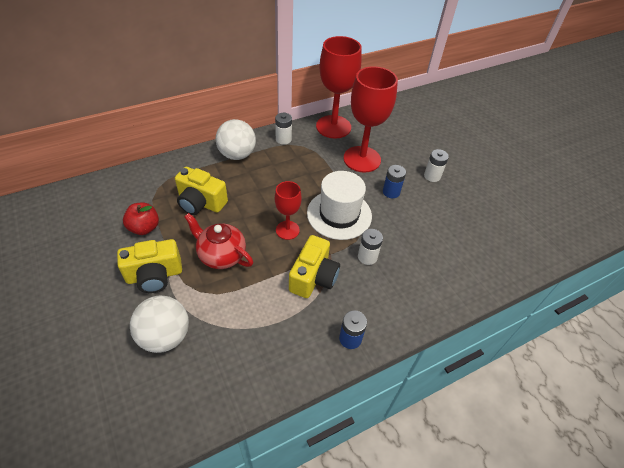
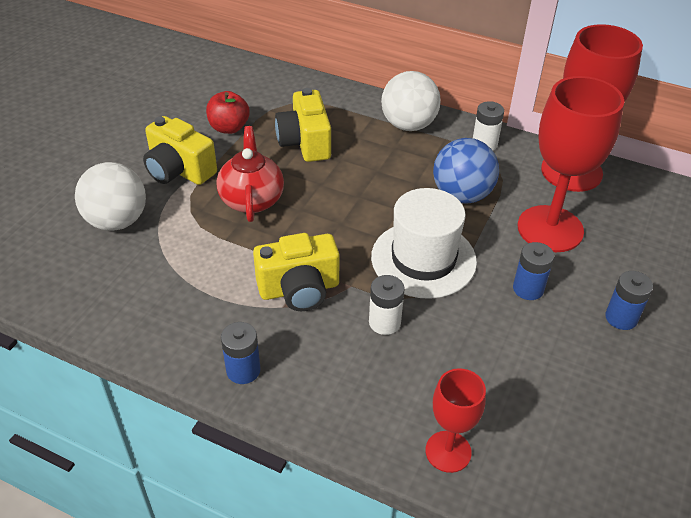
camera: 55 degrees right, 5 degrees down
(287, 230) = (344, 228): red goblet -> red goblet (448, 451)
(310, 171) = (462, 195): none -> blue ball
(432, 176) = (621, 318): white battery -> blue battery

